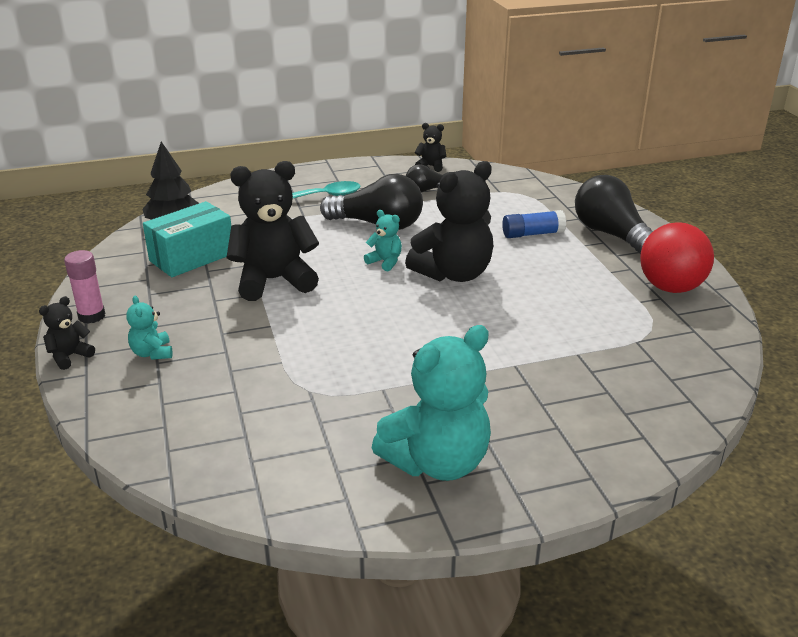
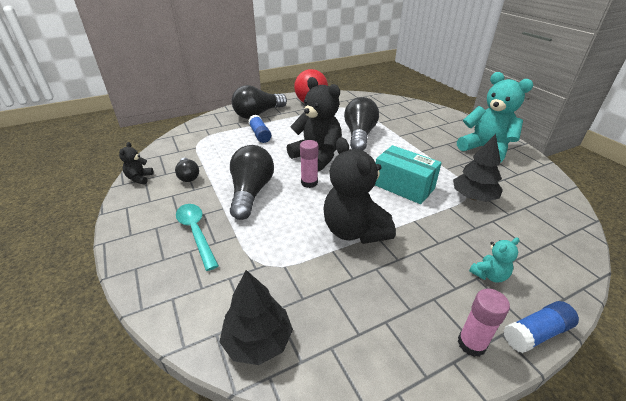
camera: 100 degrees left, 5 degrees up
(69, 356) = (536, 333): black teddy bear -> blue glue stick
(192, 257) = (332, 297): turquoise box -> turquoise box (403, 186)
(294, 391) = (473, 197): none -> black tree
(385, 262) = (309, 183): turquoise teddy bear -> pink glue stick
(520, 321) = (359, 135): none -> black light bulb

